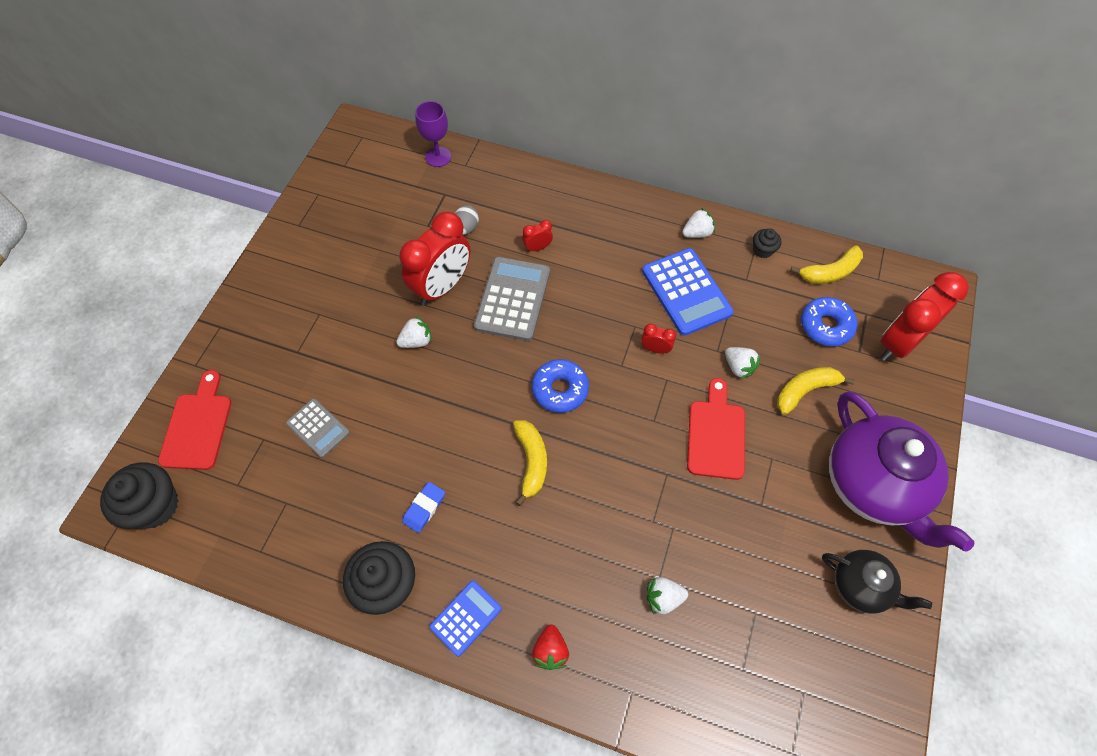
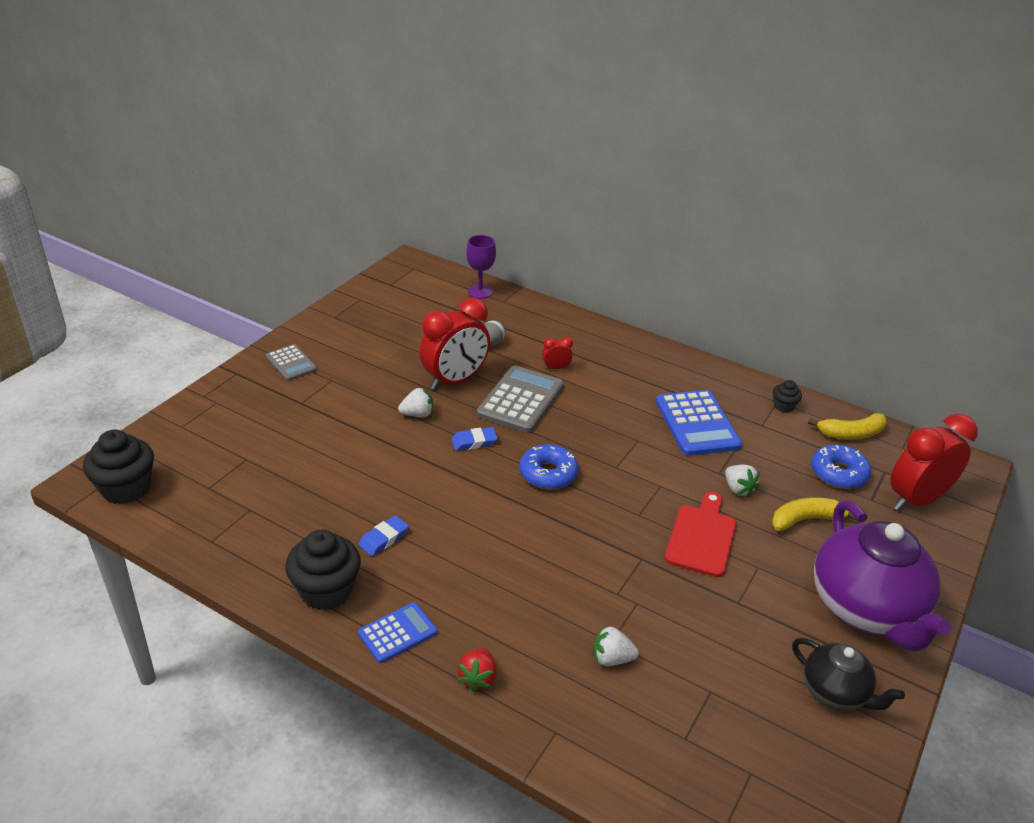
camera: 10 degrees right, 25 degrees down
(197, 426) = (188, 439): red cutting board -> none
(318, 428) = (301, 460): grey calculator -> grey calculator (291, 363)
(480, 364) = (474, 442): none -> blue eraser
(531, 462) = (503, 523): yellow banana -> none
(655, 349) = (654, 460): red clock -> none
(697, 233) = (718, 383): white strawberry -> none

